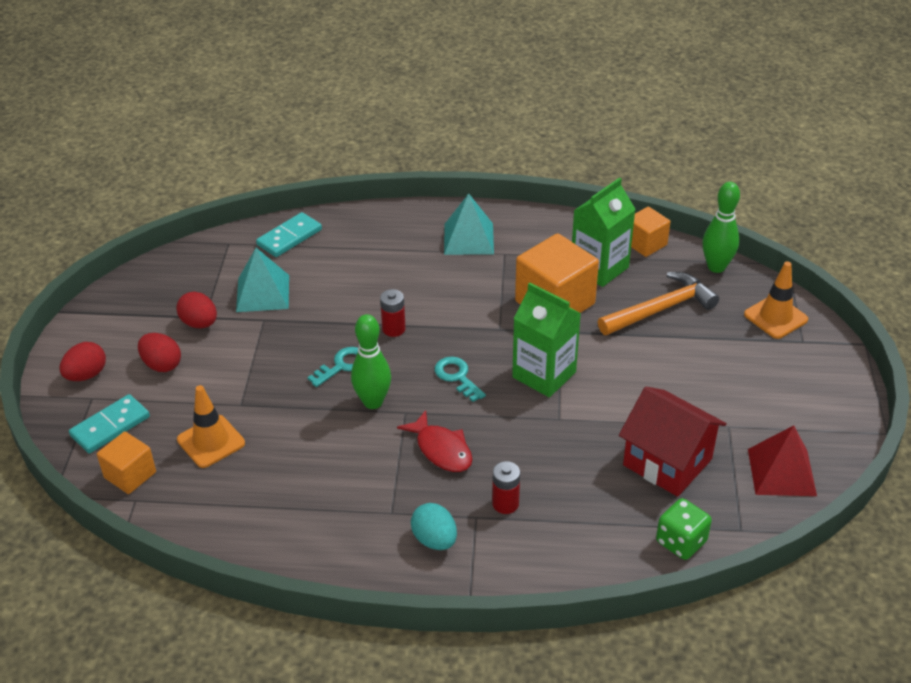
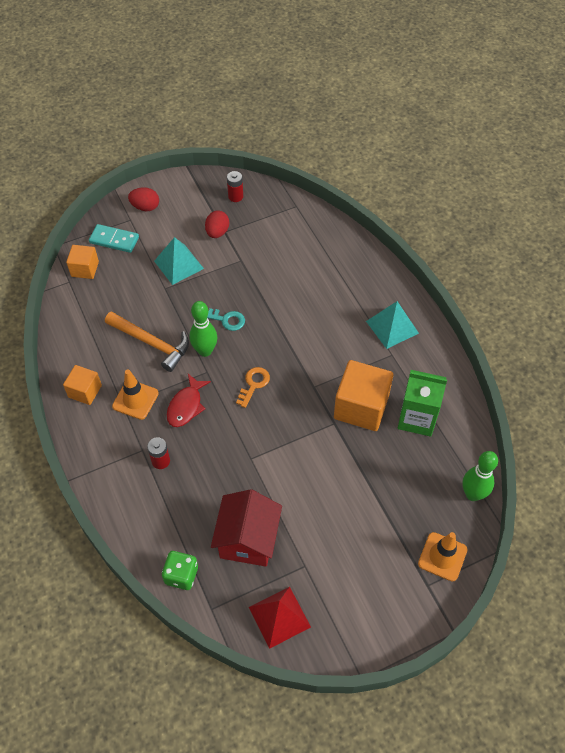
camera: 60 degrees right, 15 degrees up
(162, 365) = (173, 235): red egg -> none
(211, 441) = (128, 290): orange traffic cone -> orange traffic cone (135, 400)
(263, 293) = (263, 247): turquoise pyramid -> turquoise pyramid (179, 264)
(289, 237) = (323, 232): turquoise domino -> none
(393, 329) = (275, 329): red battery -> red battery (235, 196)
(434, 540) = (113, 437): turquoise egg -> none
(457, 377) = (253, 384): turquoise key -> orange key
(544, 375) = (286, 432): green carton -> none
(645, 244) = (466, 436): orange cube -> orange cube (85, 391)
(660, 309) = (399, 475): orange hammer -> orange hammer (152, 343)

